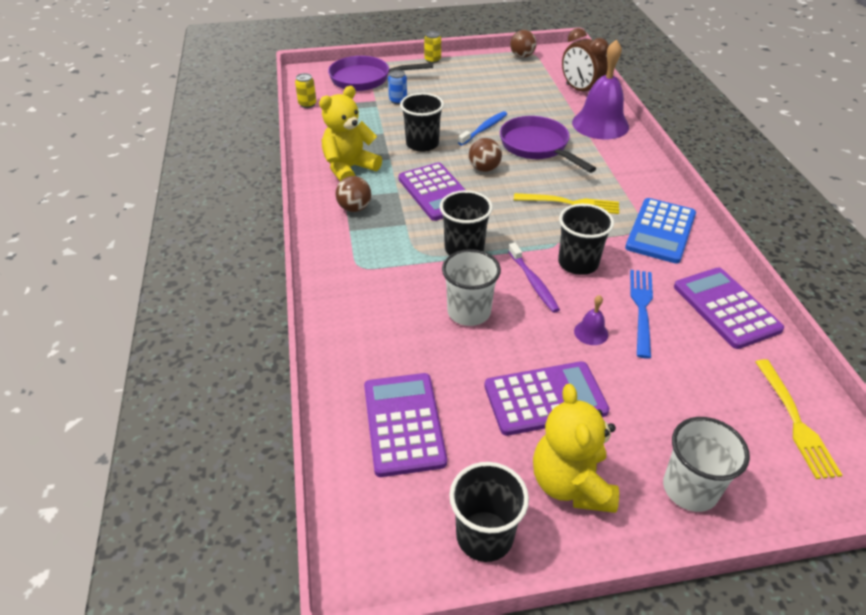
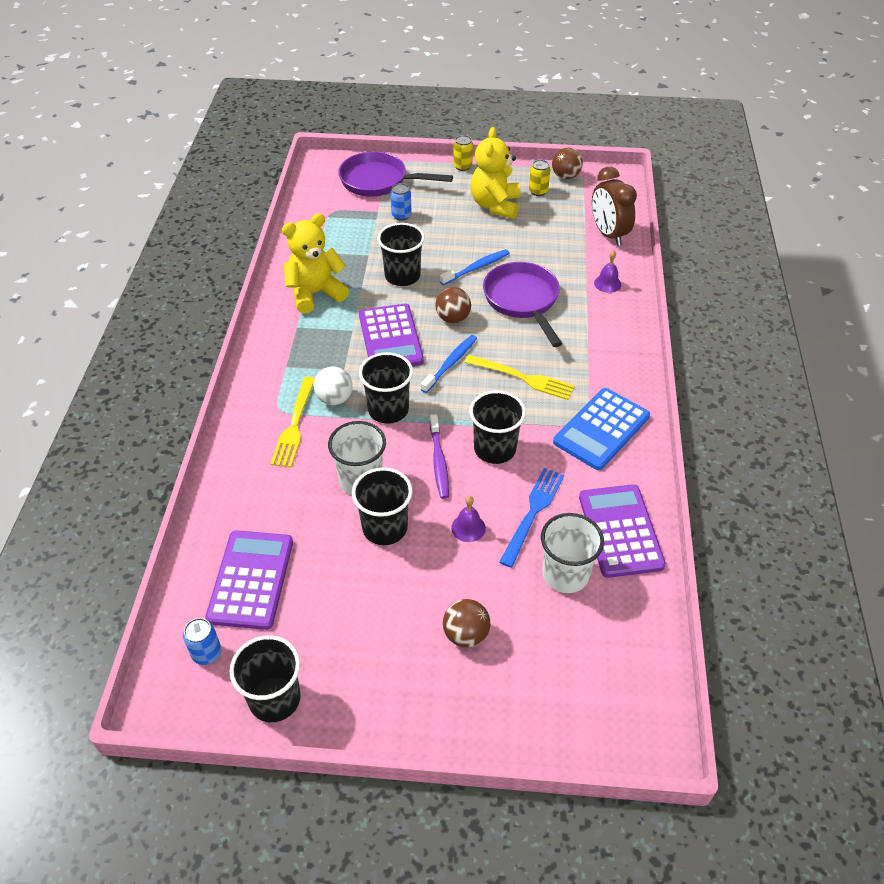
camera: 15 degrees right, 5 degrees up
(307, 104) = (305, 205): yellow can -> yellow can (538, 191)
(354, 208) = (301, 342): brown ball -> brown ball (466, 634)
(390, 507) = (206, 653): none -> blue can
(409, 249) = (334, 399): none -> white ball
(501, 203) = (450, 363): none -> blue toothbrush
(513, 348) = (385, 528): none -> black cup
(545, 399) = (390, 585): purple calculator -> none
(571, 484) = (372, 672): yellow teddy bear -> yellow teddy bear (495, 205)
(600, 124) = (607, 283): purple bell -> purple bell, size x0.43
(690, 489) = (478, 703): white cup -> white cup (565, 574)
(796, 422) = (619, 665): yellow fork -> yellow fork (294, 425)

